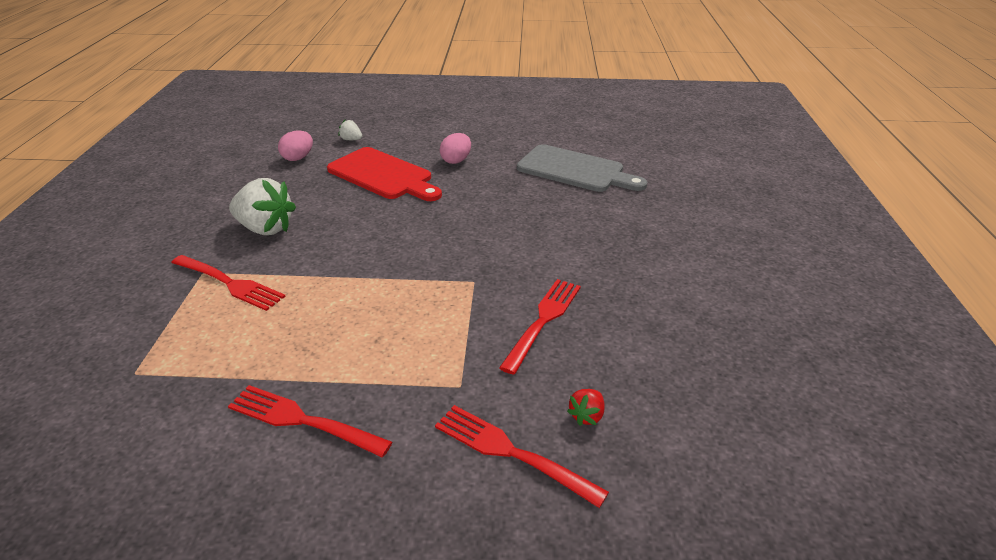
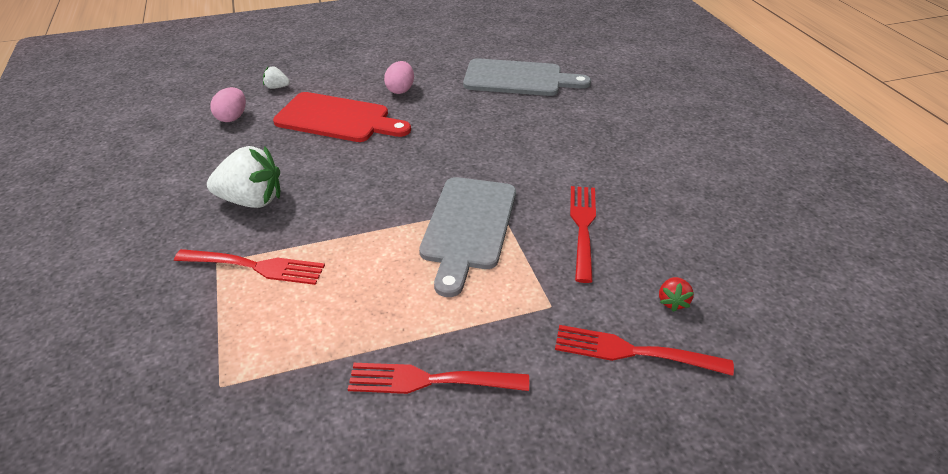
camera: 20 degrees left, 5 degrees up
(432, 294) = (468, 227): none -> grey cutting board

